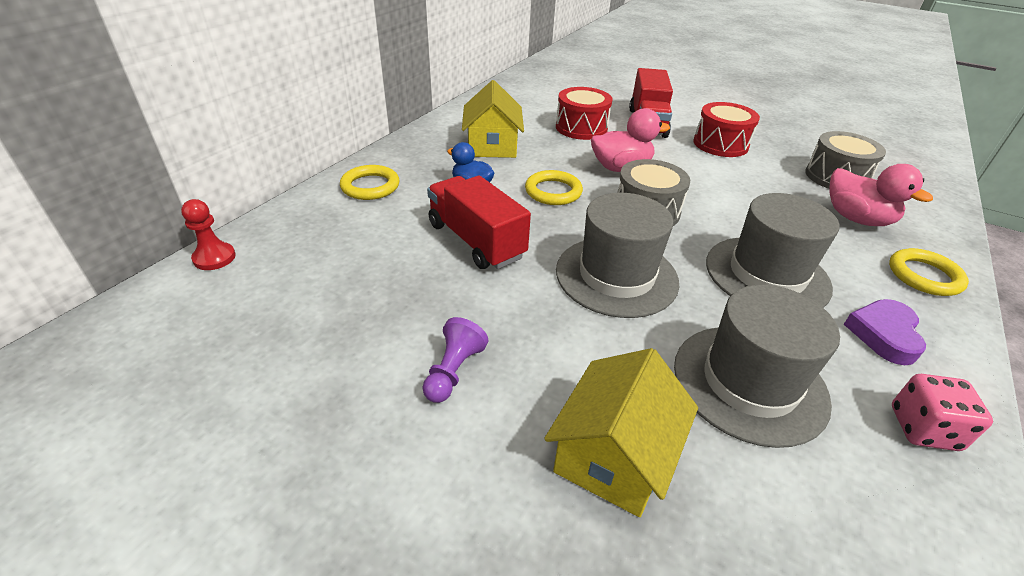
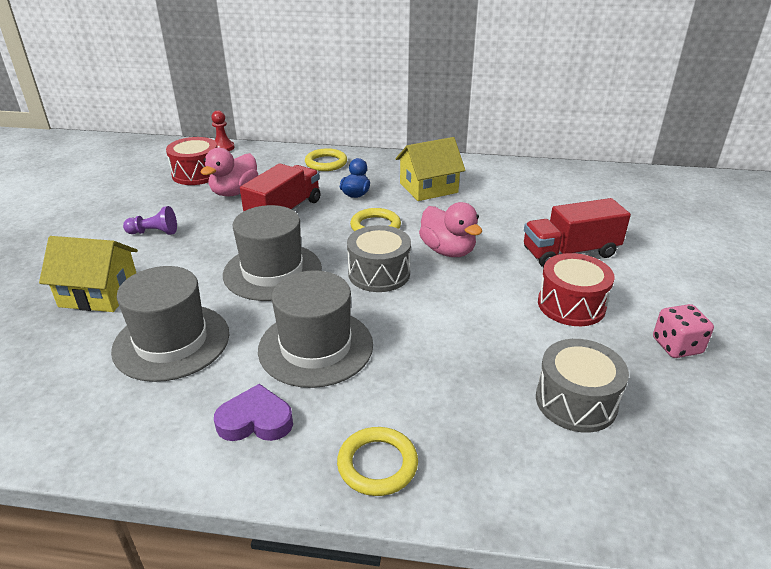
camera: 70 degrees right, 5 degrees down
(581, 128) = (511, 219): red drum -> red drum (196, 174)
(856, 219) = (474, 415): pink duck -> pink duck (234, 192)
(923, 428) = (141, 434): pink dice -> pink dice (677, 346)

